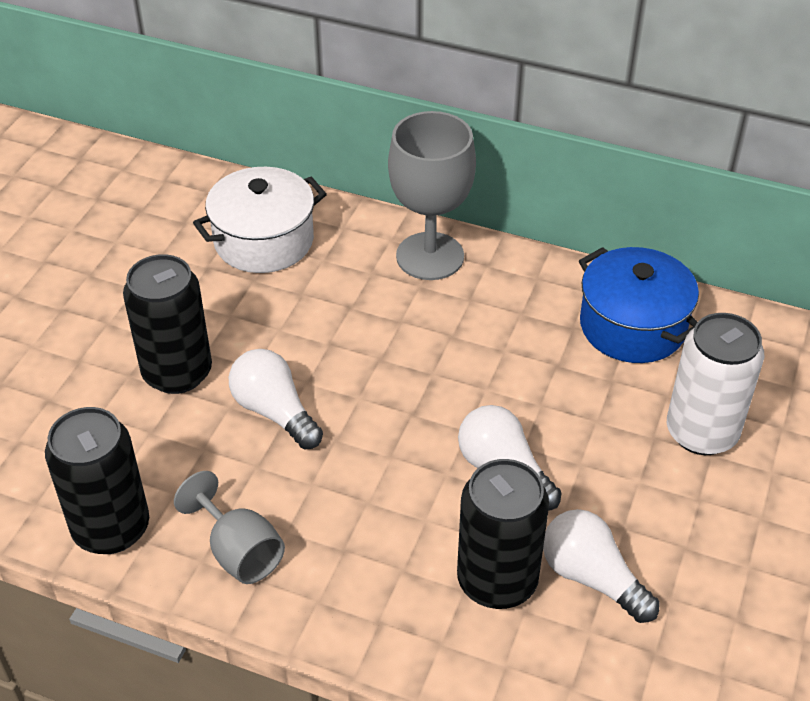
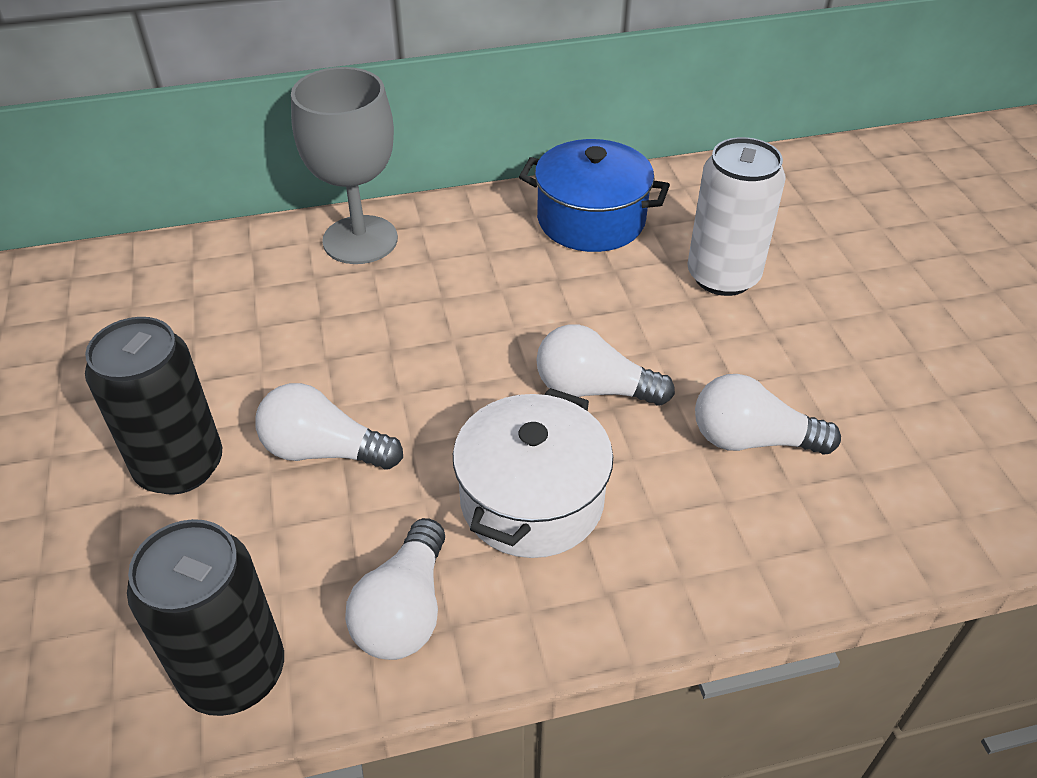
camera: 35 degrees left, 0 degrees up
(239, 552) = (404, 610): grey goblet -> white light bulb
(264, 241) = (174, 296): white pot -> white pot (532, 500)
(497, 581) = (677, 489): black can -> none

